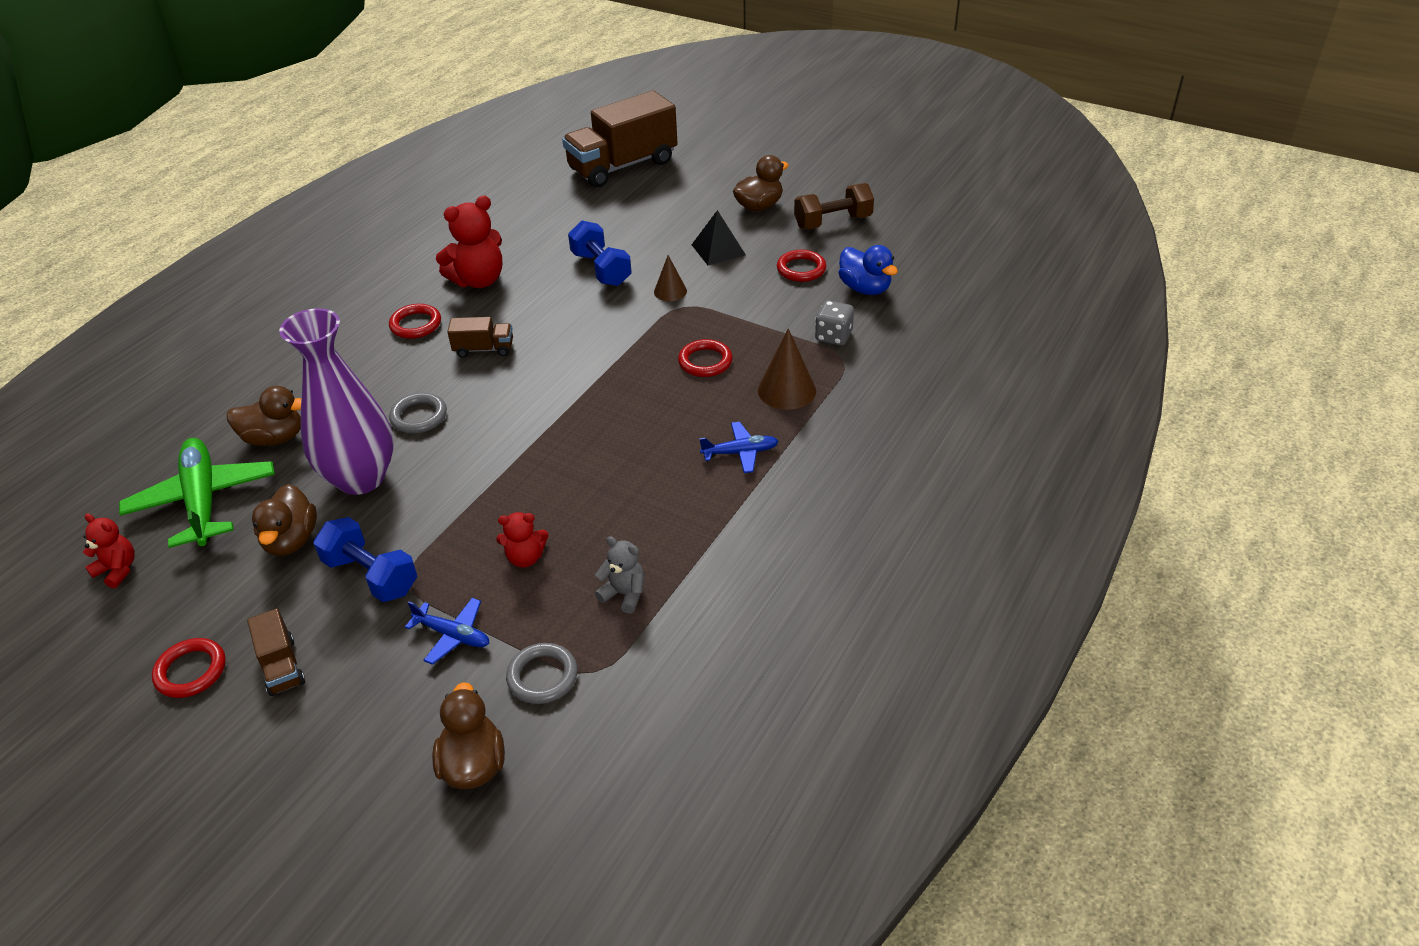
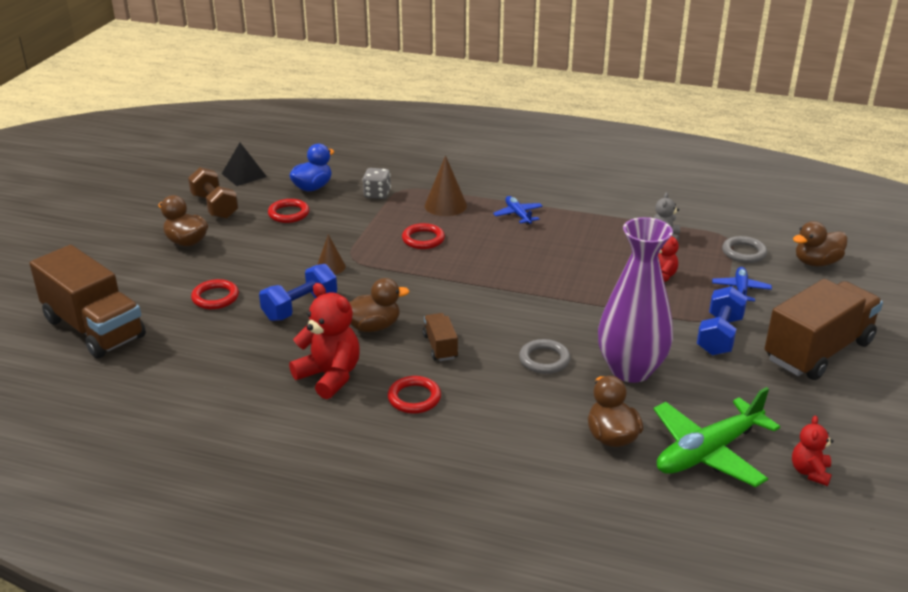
camera: 105 degrees left, 10 degrees down
(191, 671) = (856, 390): red ring -> red ring (215, 297)
(281, 666) = (818, 351): brown truck -> brown truck, size x2.21
(291, 540) = (715, 385): brown duck -> brown duck (373, 327)
(718, 250) = (262, 253): black pyramid -> black pyramid (244, 175)

